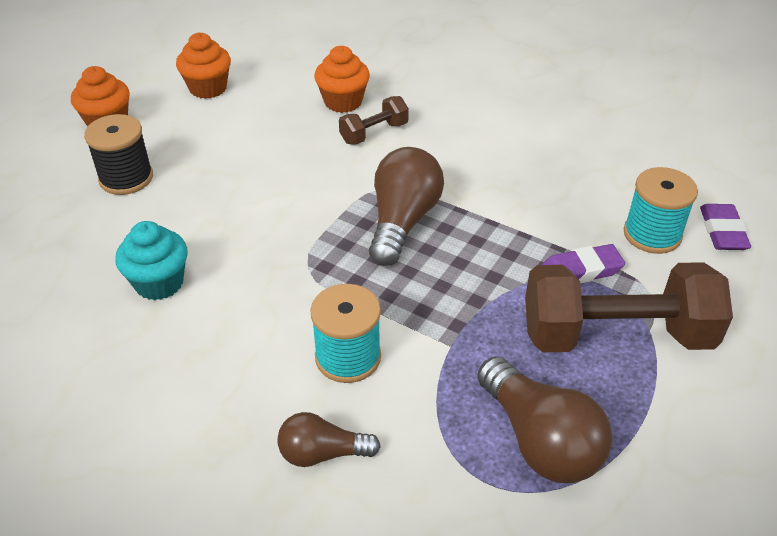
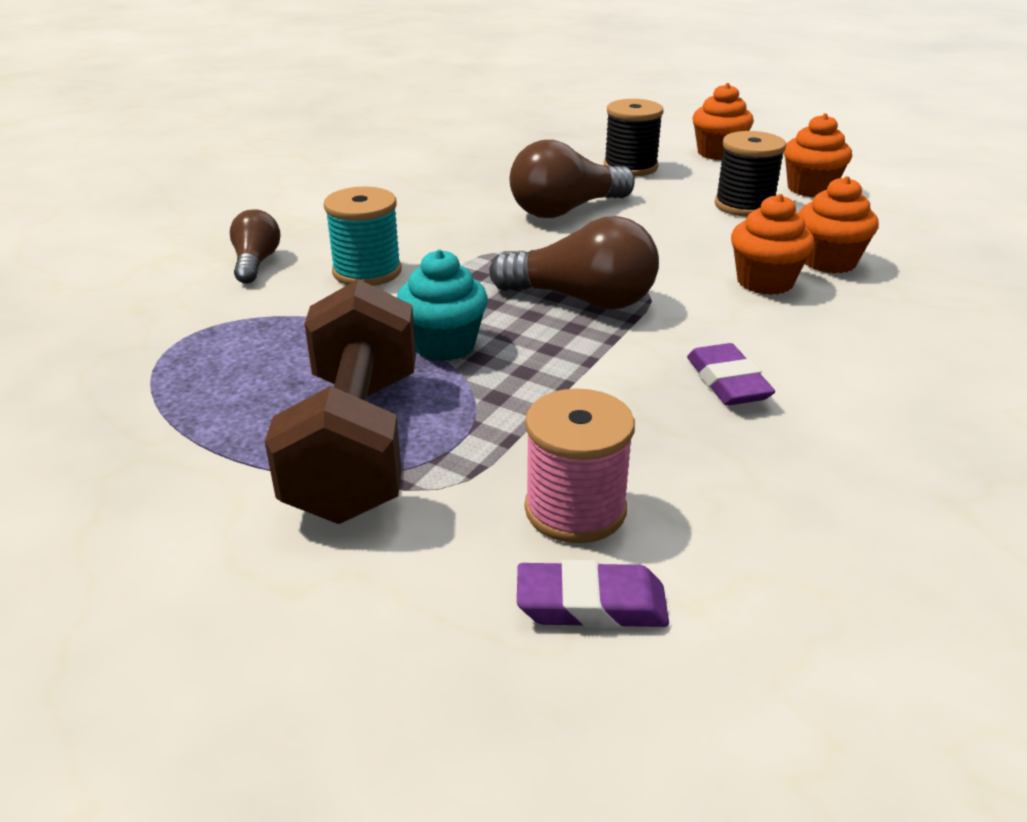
camera: 90 degrees right, 10 degrees down
(159, 283) = (480, 190): turquoise cupcake -> turquoise cupcake (444, 345)
(235, 124) = (744, 205): none -> black spool
(374, 133) = (764, 282): brown dumbbell -> orange cupcake
(540, 440) = (216, 372): brown light bulb -> brown light bulb (566, 210)
(581, 271) = (487, 426): purple eraser -> purple eraser (727, 382)
(652, 234) = (575, 509): turquoise spool -> pink spool

